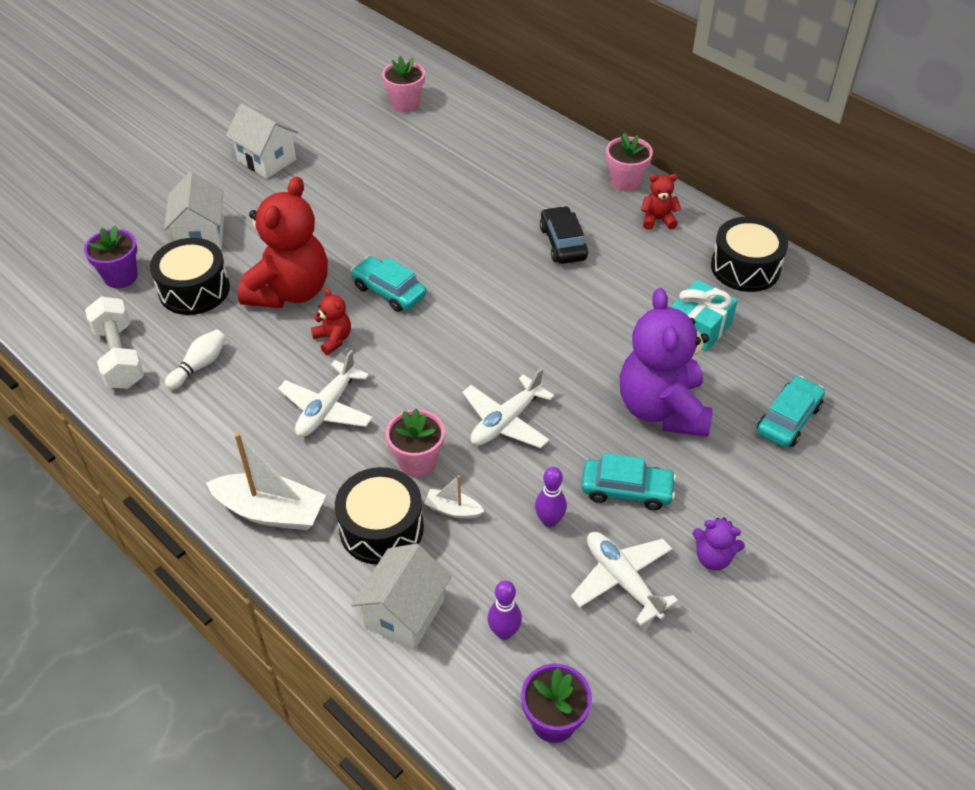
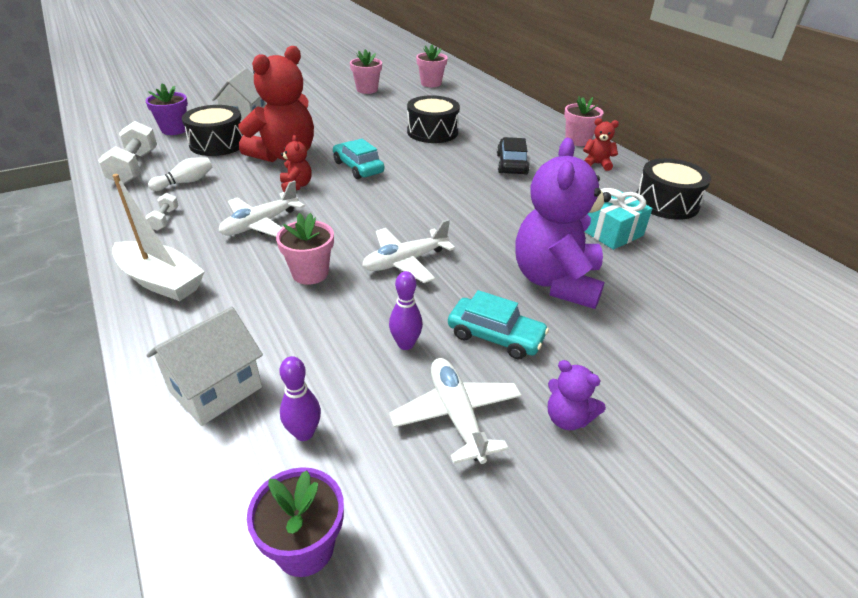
camera: 15 degrees right, 10 degrees down
(216, 428) = (165, 219): none -> white dumbbell
(266, 160) = (318, 94): white house -> none
(327, 136) = (367, 90): none -> pink flower pot
(381, 528) = (245, 314): black drum -> black drum (432, 132)
(453, 510) = (319, 315): white boat -> none
(788, 419) = (684, 314): turquoise car -> none

